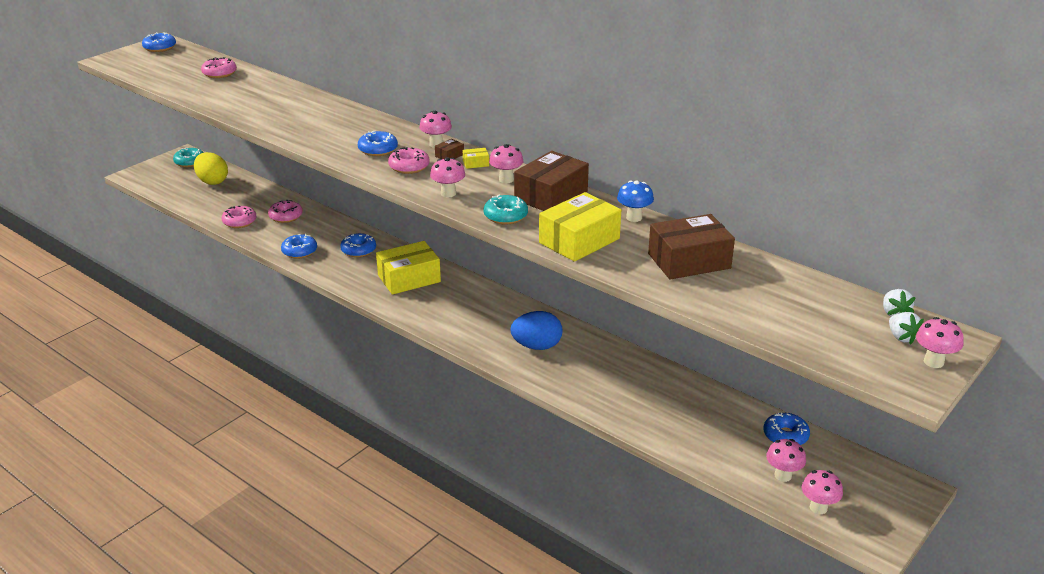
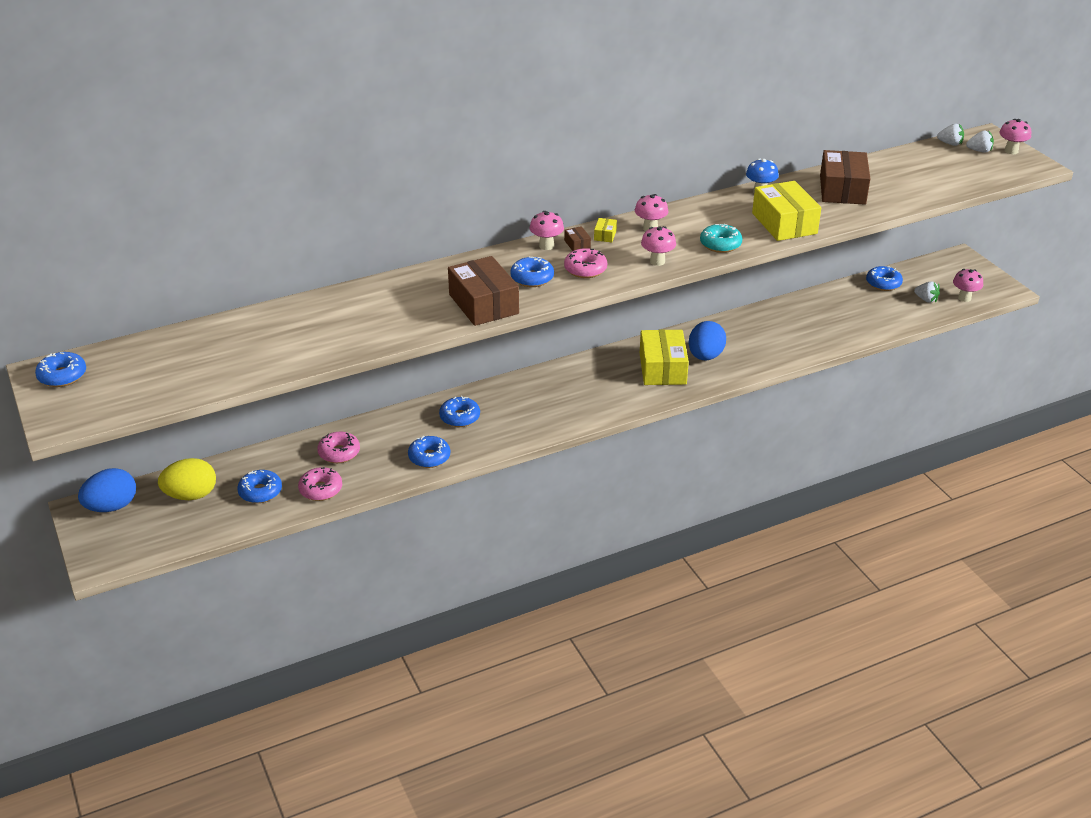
camera: 65 degrees left, 5 degrees up
(190, 162) = (112, 507): turquoise donut -> blue egg
(219, 73) = (213, 342): pink donut -> none
(227, 202) = (260, 492): none -> blue donut
(409, 278) = (541, 398): yellow box -> yellow box (662, 368)
(551, 195) = (696, 216): brown box -> brown box (483, 304)
(783, 475) = (926, 299): pink mushroom -> white strawberry

